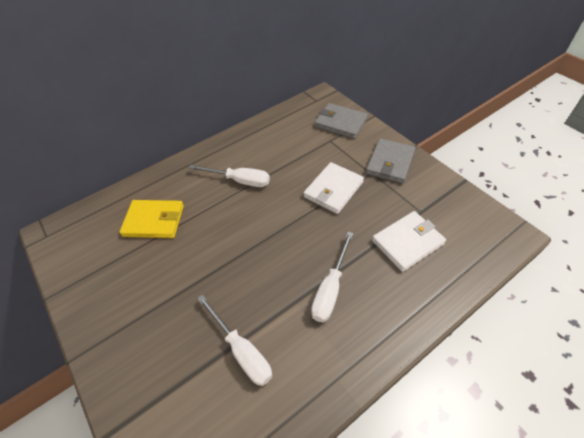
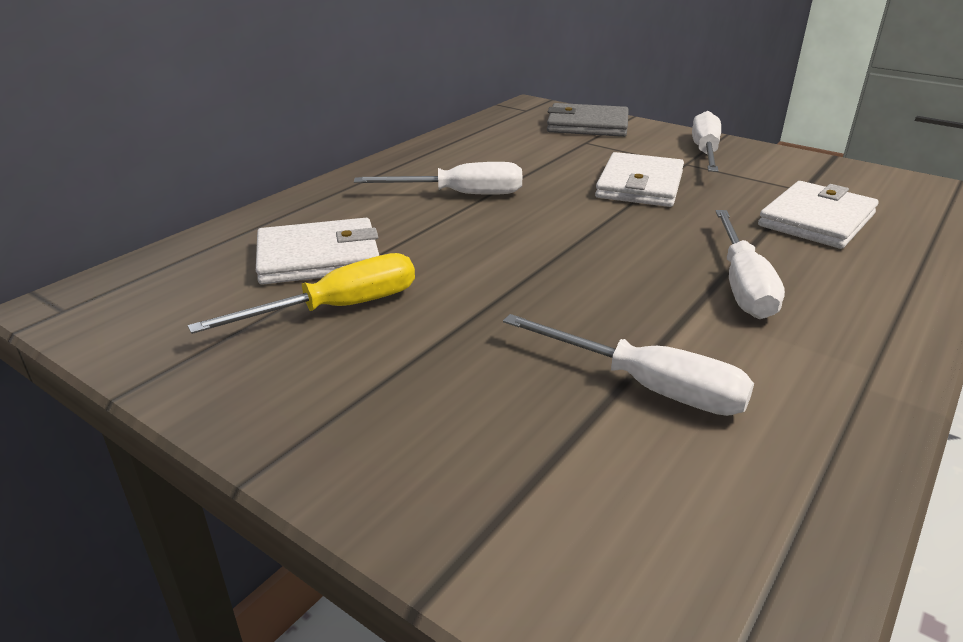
camera: 20 degrees left, 20 degrees down
(146, 261) = (338, 308): none -> yellow screwdriver
(154, 221) = (319, 257): yellow wallet -> white wallet
(390, 163) = (705, 152): grey wallet -> white screwdriver

